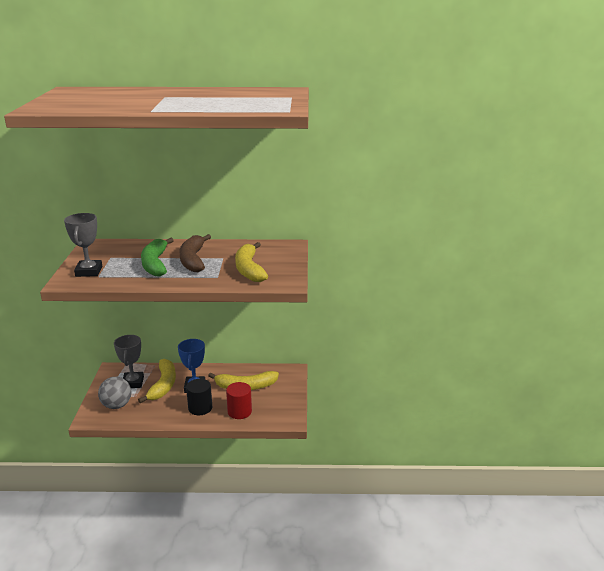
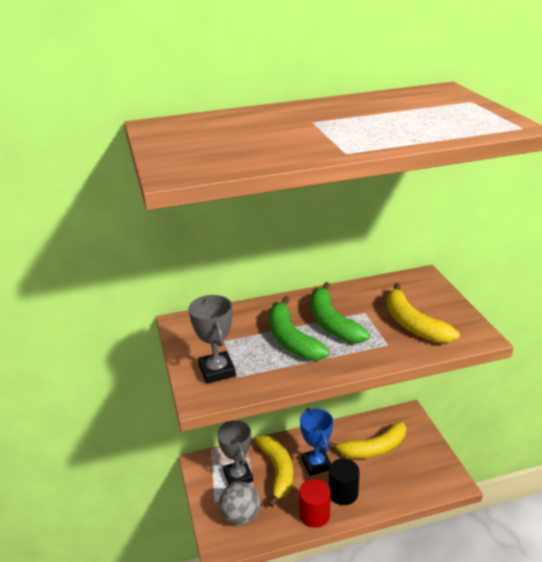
camera: 15 degrees left, 5 degrees up
(193, 260) = (332, 323): brown banana -> green banana
(239, 411) = (391, 486): red cylinder -> red cylinder (314, 515)

